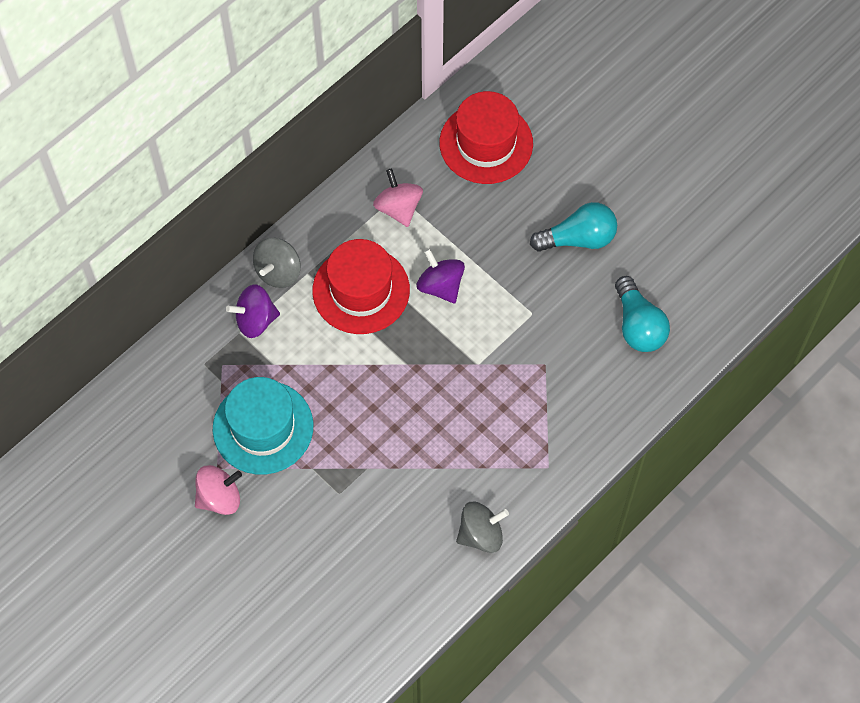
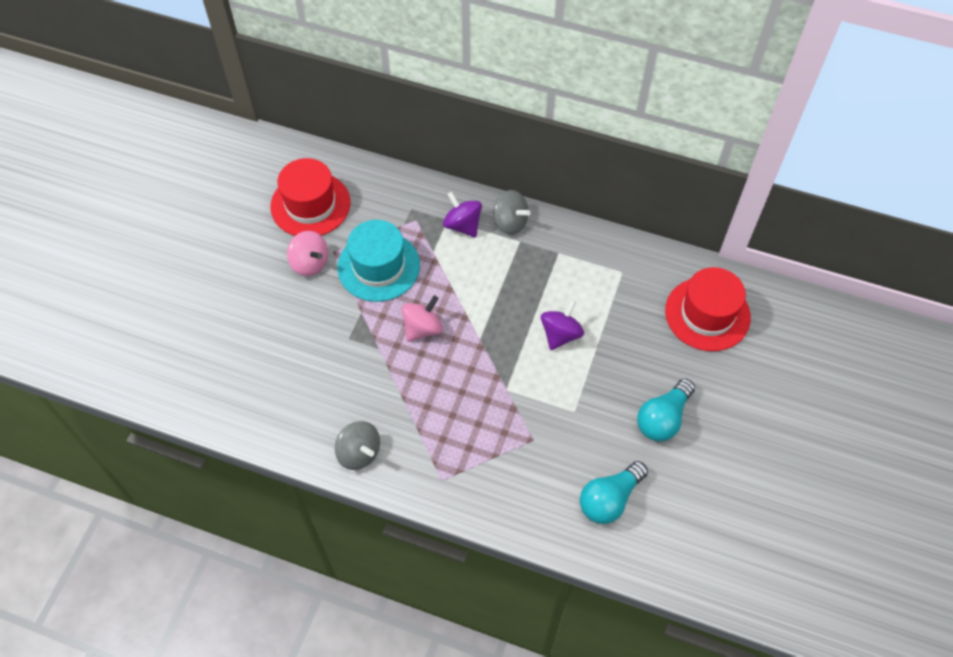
camera: 65 degrees right, 5 degrees down
(278, 272) = (510, 222): grey spinning top -> grey spinning top turned 150 degrees counterclockwise
(361, 290) = (525, 282): red hat -> red hat (310, 204)
(398, 208) = (611, 277): pink spinning top -> pink spinning top (422, 328)
(578, 239) = (663, 418): turquoise light bulb -> turquoise light bulb turned 75 degrees clockwise

